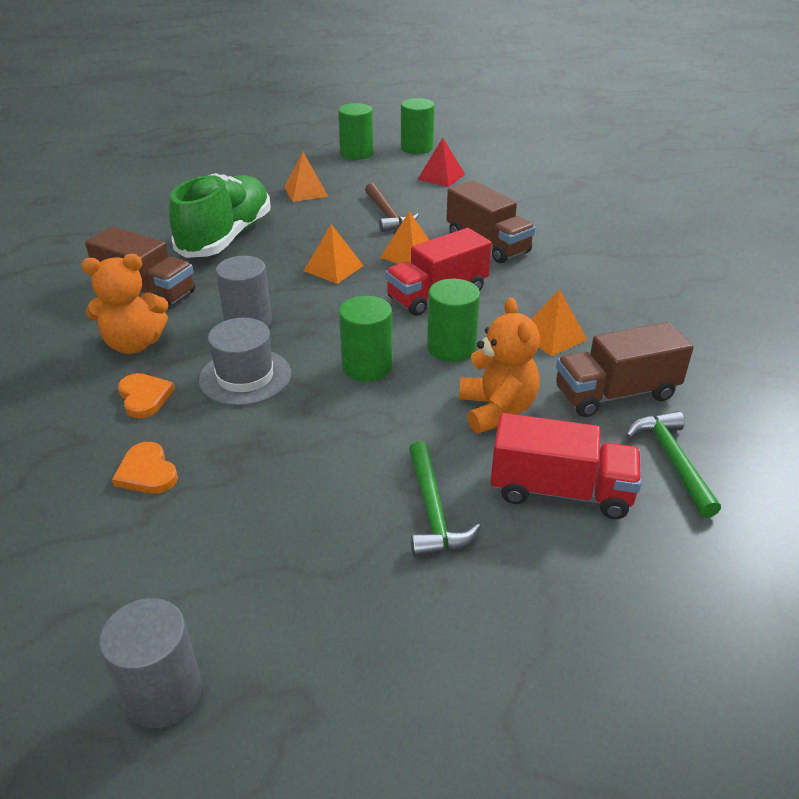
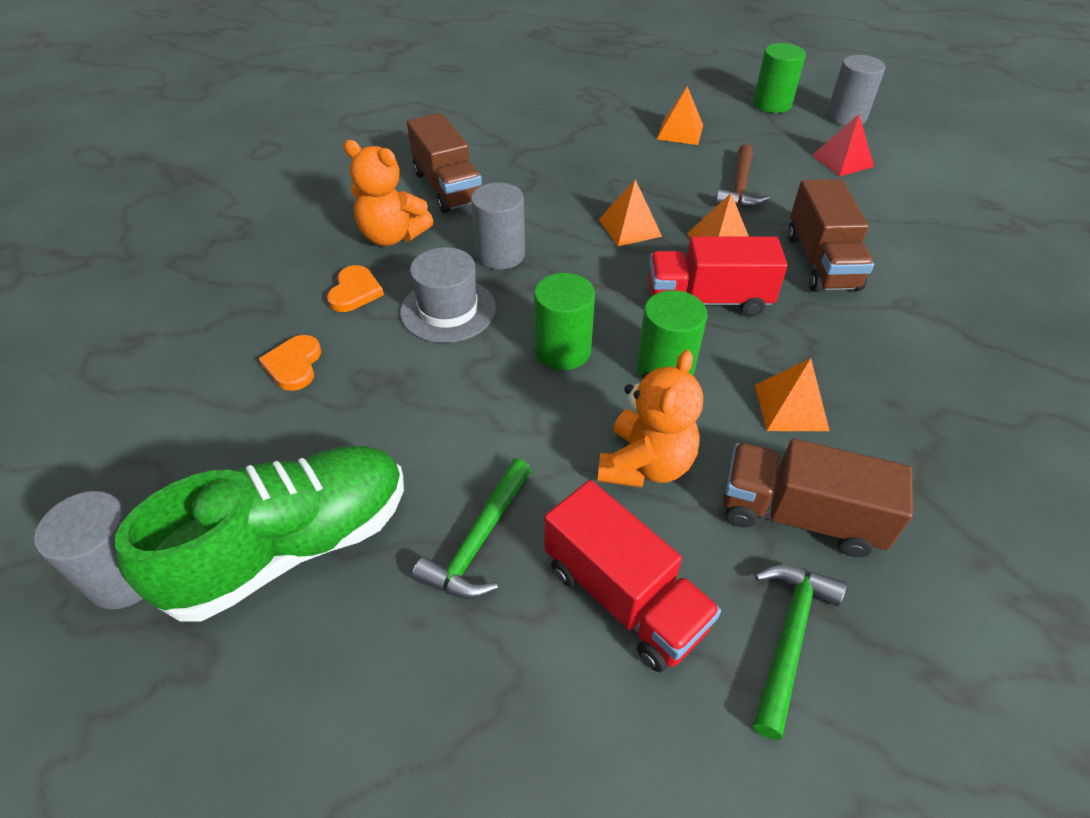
camera: 35 degrees right, 10 degrees up
(226, 237) = (561, 156): green shoe -> green shoe (292, 546)
(417, 148) = (846, 117): green cylinder -> grey cylinder

